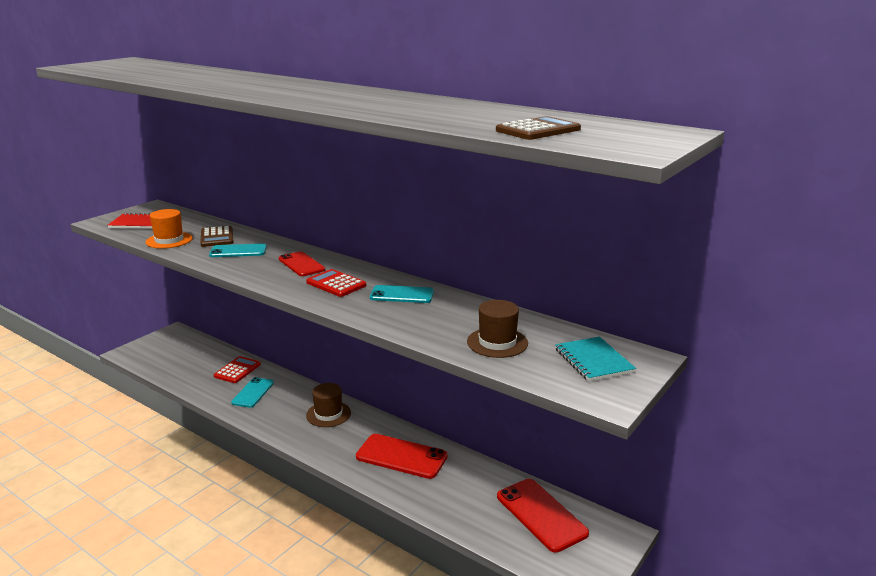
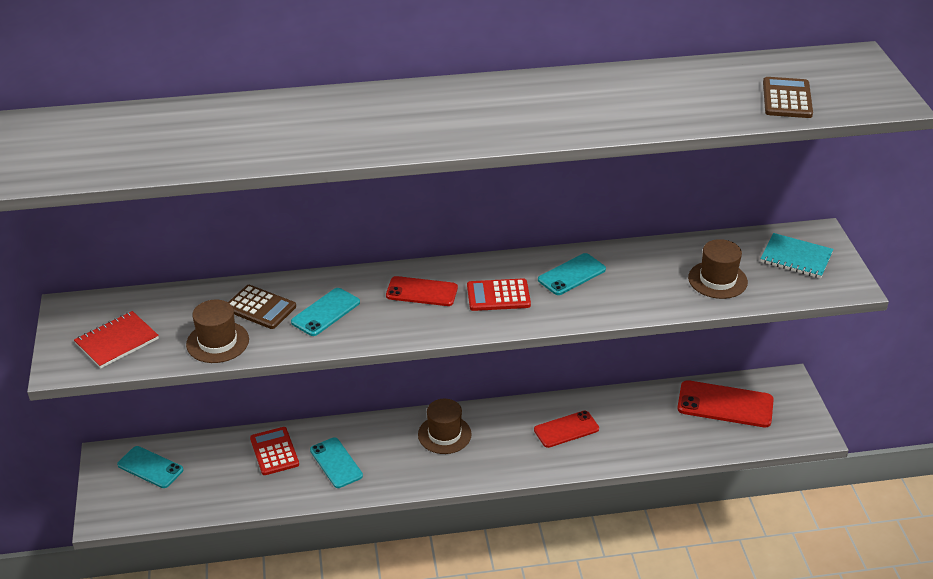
camera: 45 degrees left, 15 degrees up
(169, 240) = (217, 342): orange hat -> brown hat
(180, 345) = (150, 467): none -> turquoise phone
(401, 456) = (566, 429): red phone -> red phone, size x0.65

